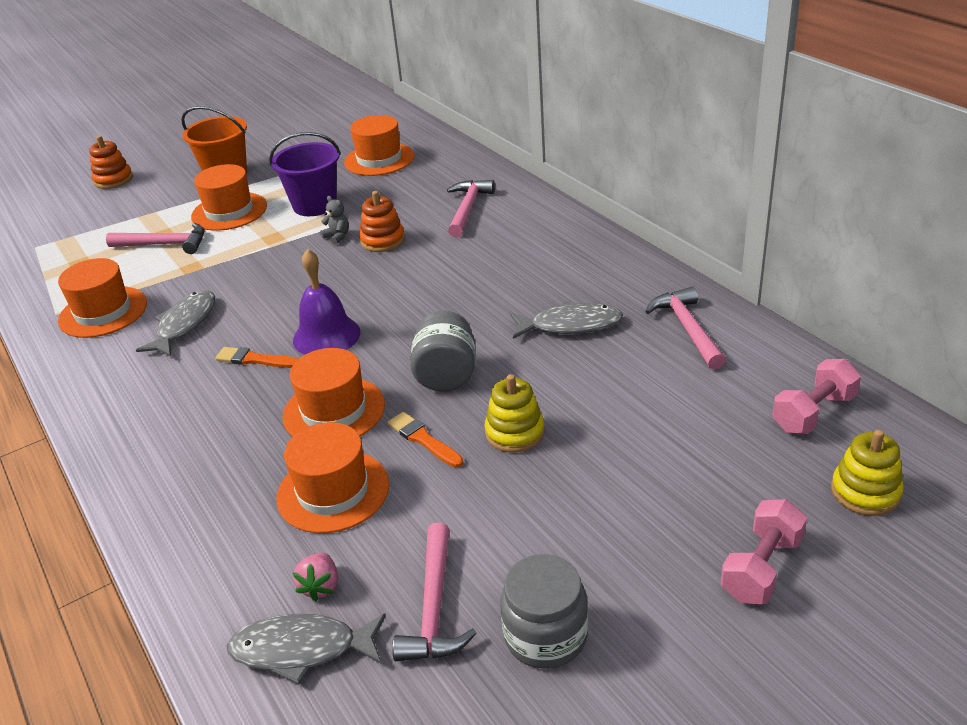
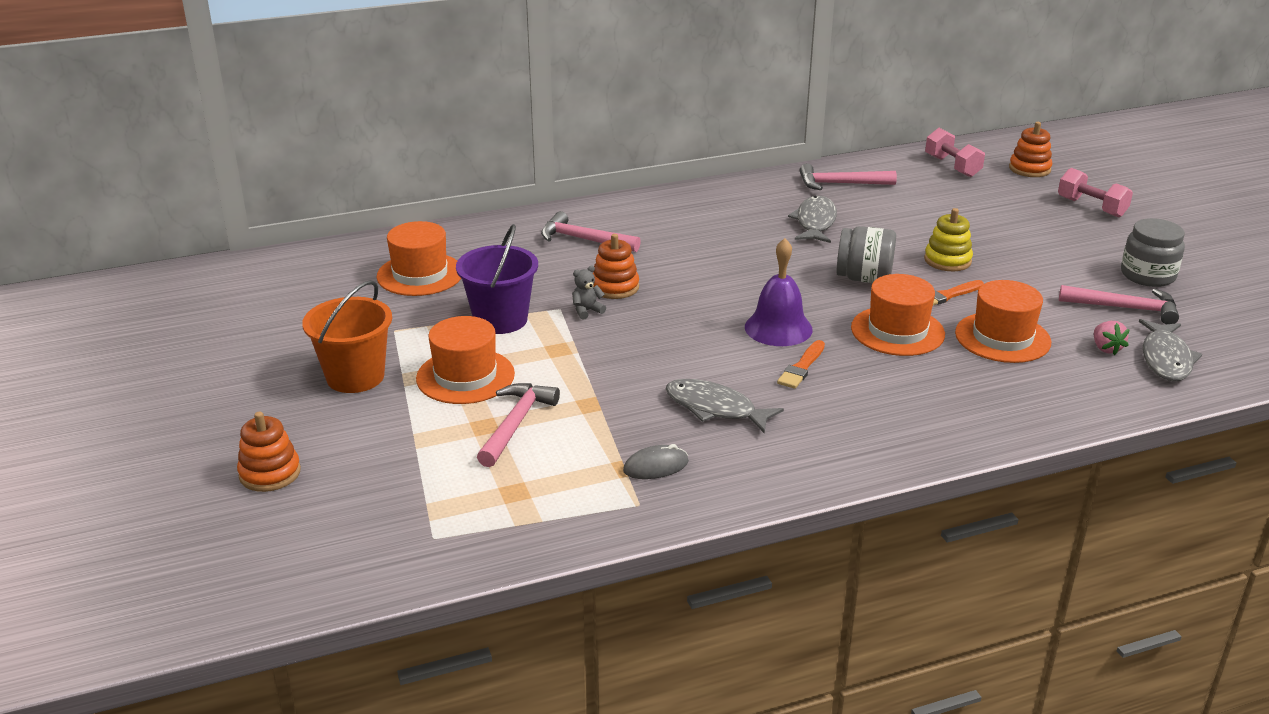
camera: 80 degrees left, 5 degrees down
(103, 312) = (656, 466): orange hat -> grey mouse
(320, 586) = (1106, 348): pink strawberry -> pink strawberry turned 60 degrees clockwise
(865, 492) = (1029, 169): yellow stacking toy -> orange stacking toy

